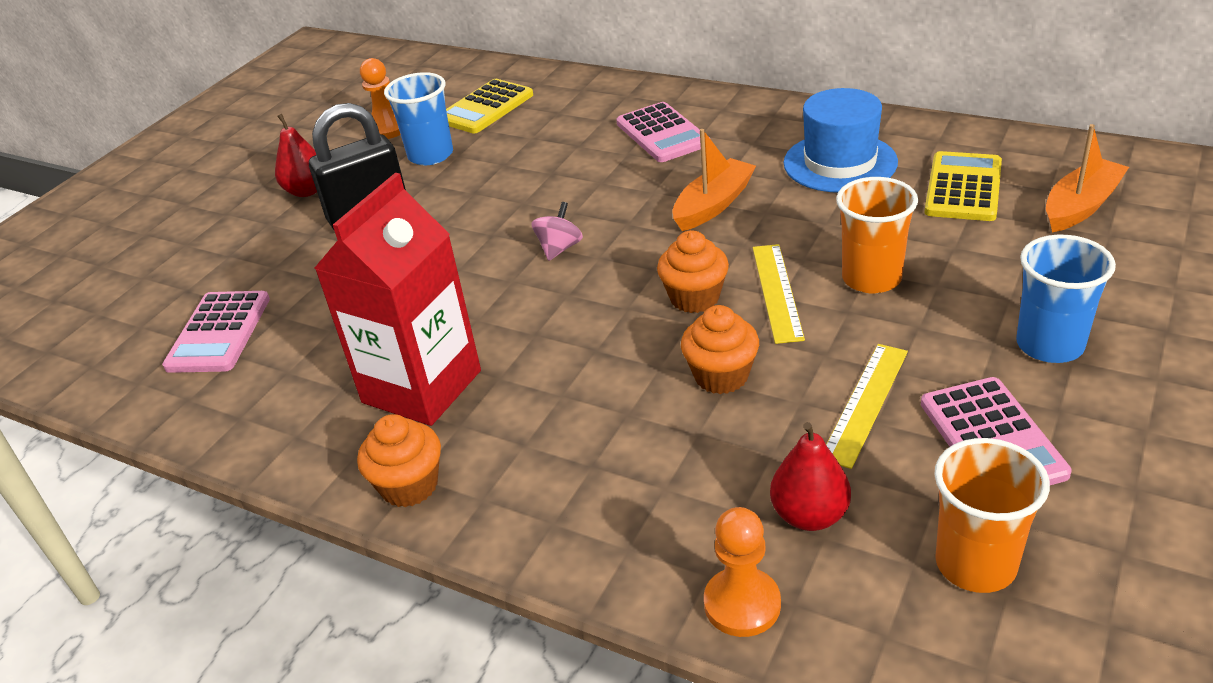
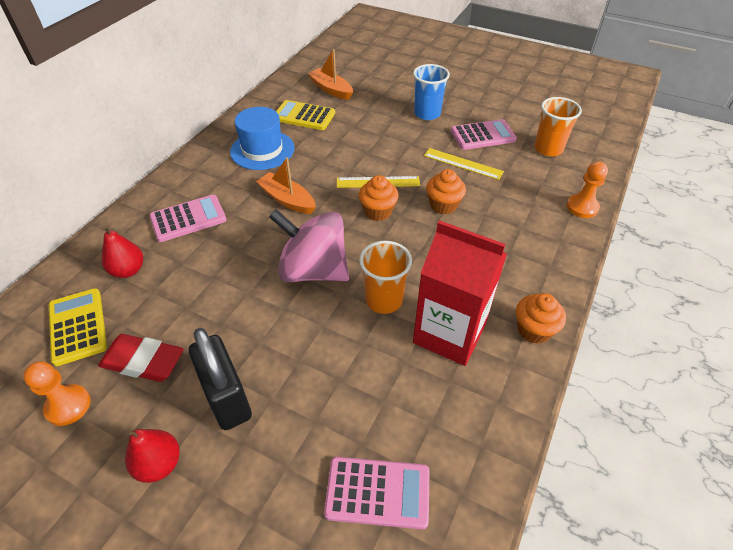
camera: 95 degrees left, 10 degrees up
(430, 155) = (143, 361): blue cup -> red eraser
(486, 108) = (78, 326): yellow calculator -> yellow calculator turned 150 degrees counterclockwise
(559, 248) = (313, 270): pink spinning top -> pink spinning top, size x2.41
(809, 515) = (531, 185): red pear -> red pear (128, 270)
(871, 278) = (373, 152): orange cup -> orange cup (384, 300)

